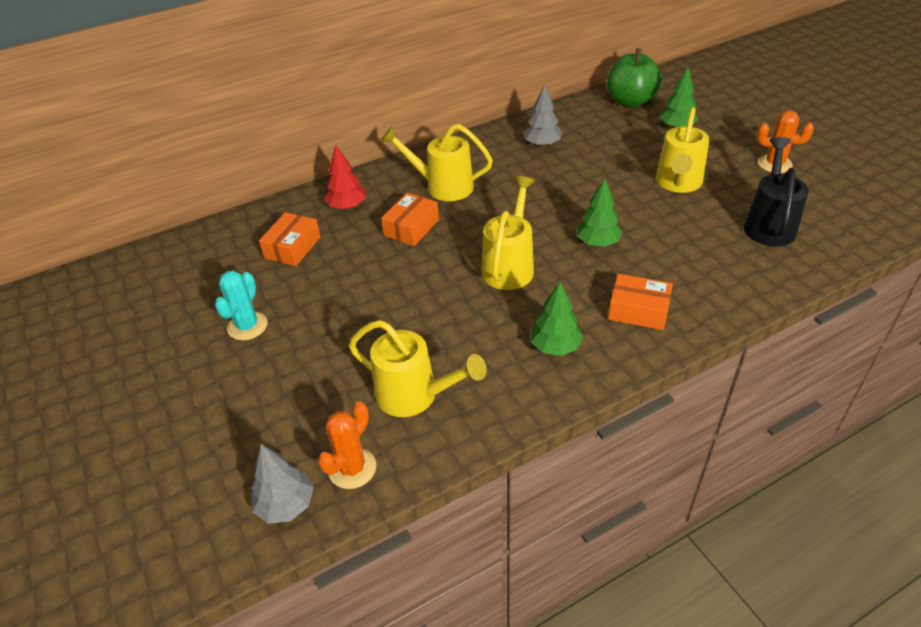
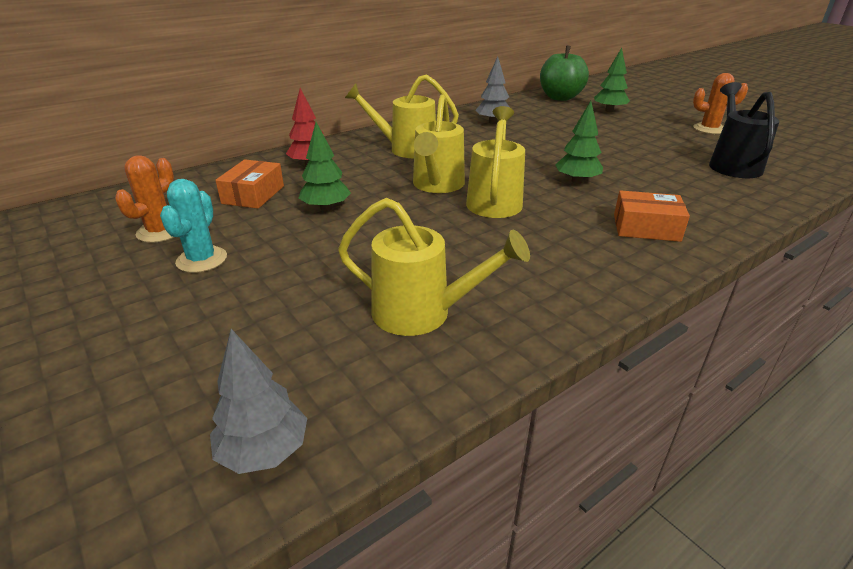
camera: 10 degrees left, 10 degrees down
(352, 468) = (356, 397): orange cactus -> orange cactus (160, 231)
(411, 227) = (381, 177): orange box -> none
(555, 347) = (572, 260): green tree -> green tree (326, 208)
(677, 184) = (631, 142): yellow watering can -> yellow watering can (437, 186)

